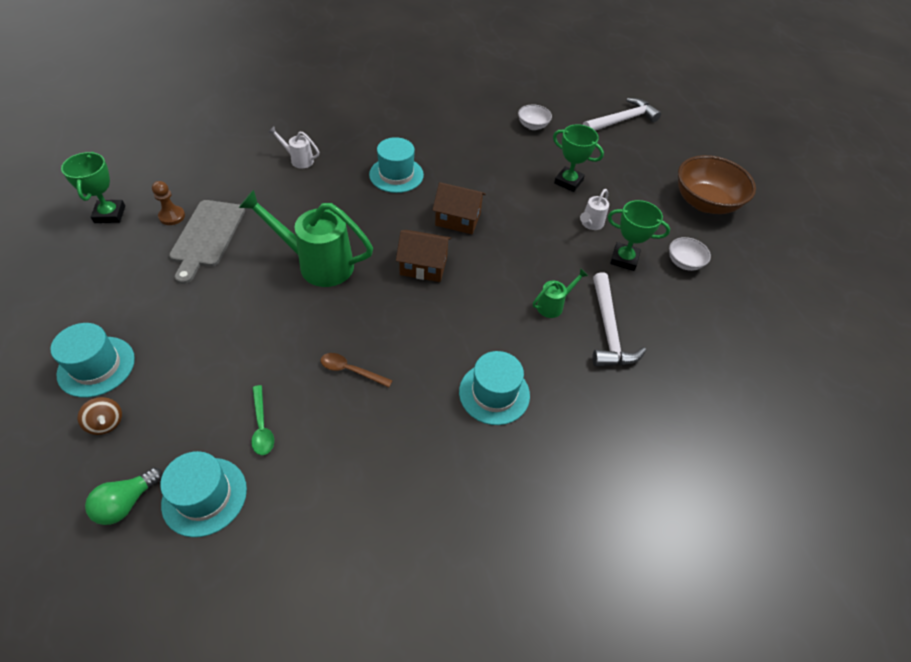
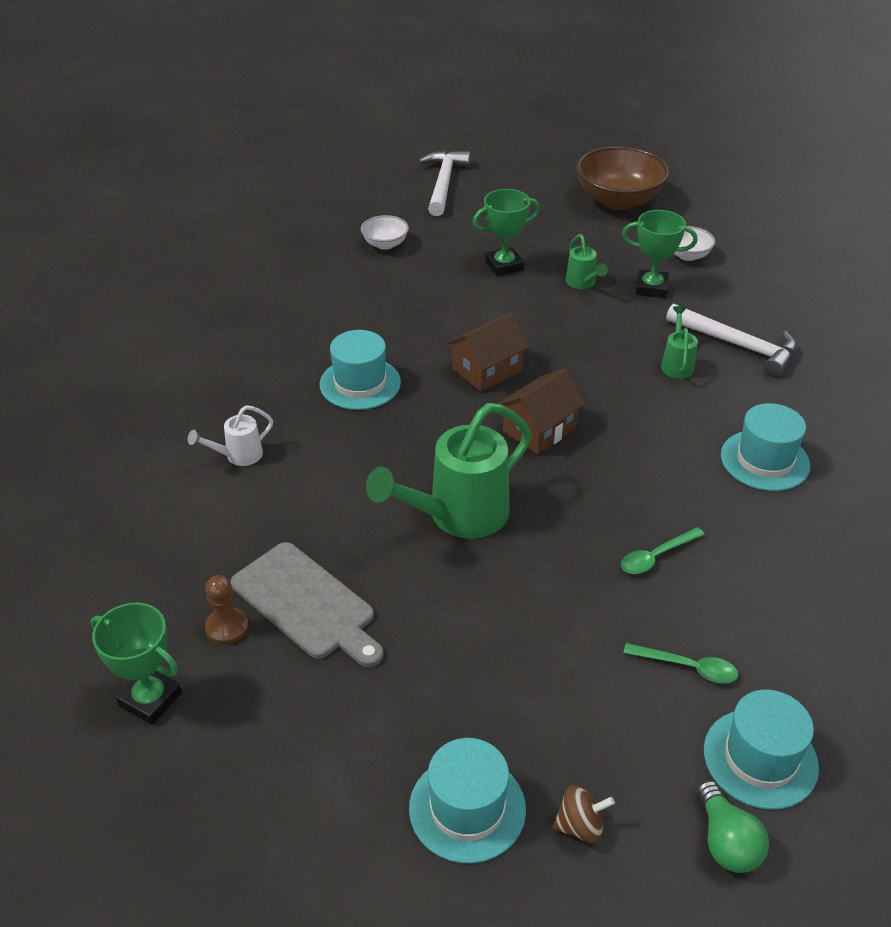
camera: 50 degrees left, 10 degrees down
(351, 370) = (656, 556): brown spoon -> green spoon
(590, 224) = (582, 283): white watering can -> green watering can
(624, 259) = (651, 288): green trophy -> green trophy turned 45 degrees clockwise

